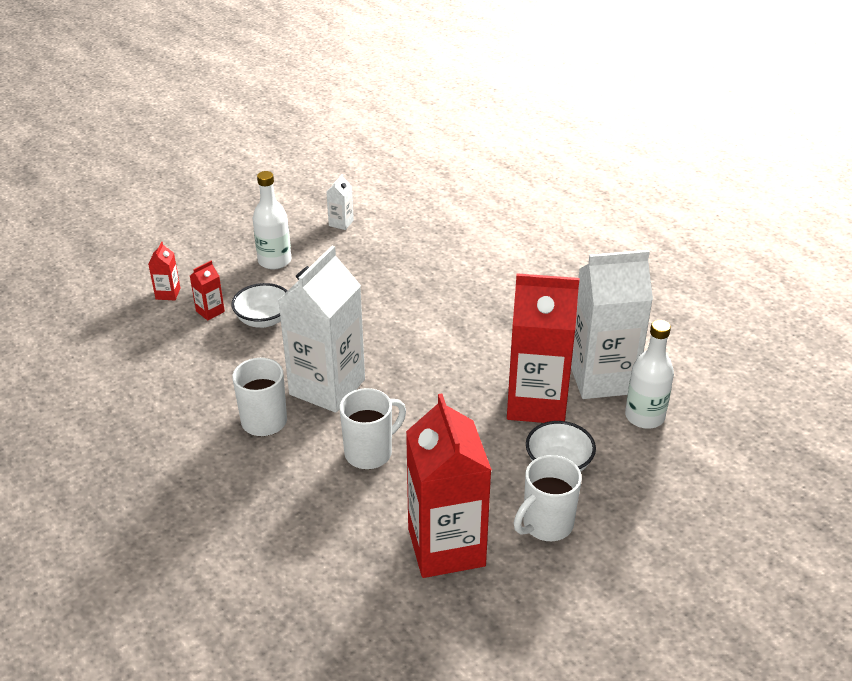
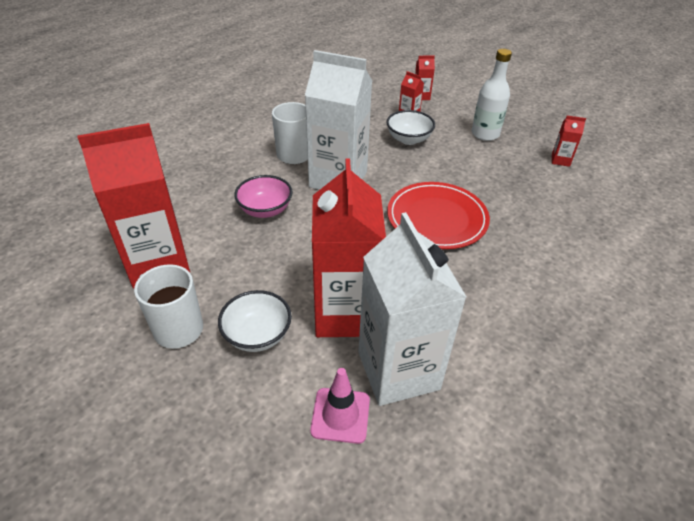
camera: 80 degrees right, 5 degrees up
(341, 223) = (560, 160): white carton -> red carton
(370, 452) = (265, 210): white mug -> pink bowl
(414, 323) = (437, 218): none -> red plate
(644, 416) = (340, 415): white bottle -> pink traffic cone

